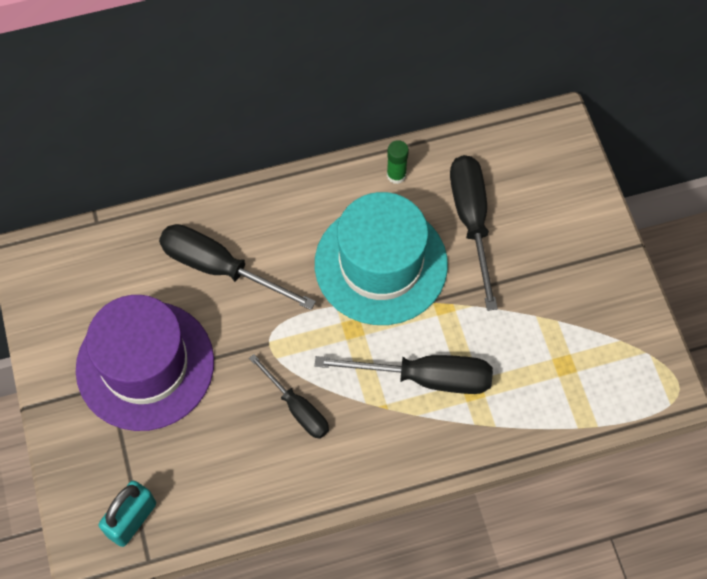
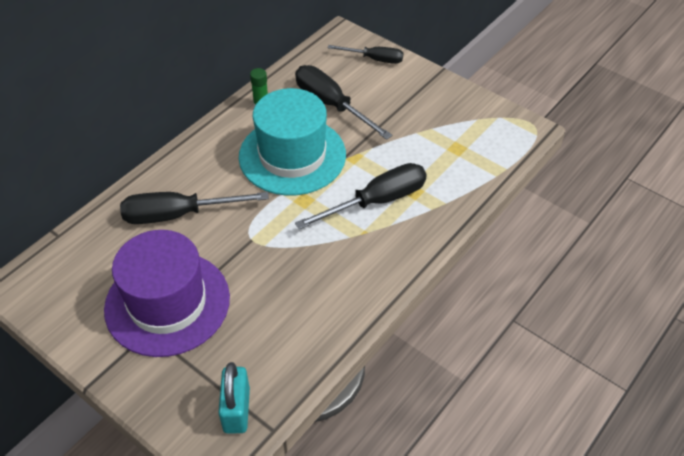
camera: 35 degrees left, 15 degrees down
(297, 408) = (305, 266): black screwdriver -> black screwdriver (374, 59)

